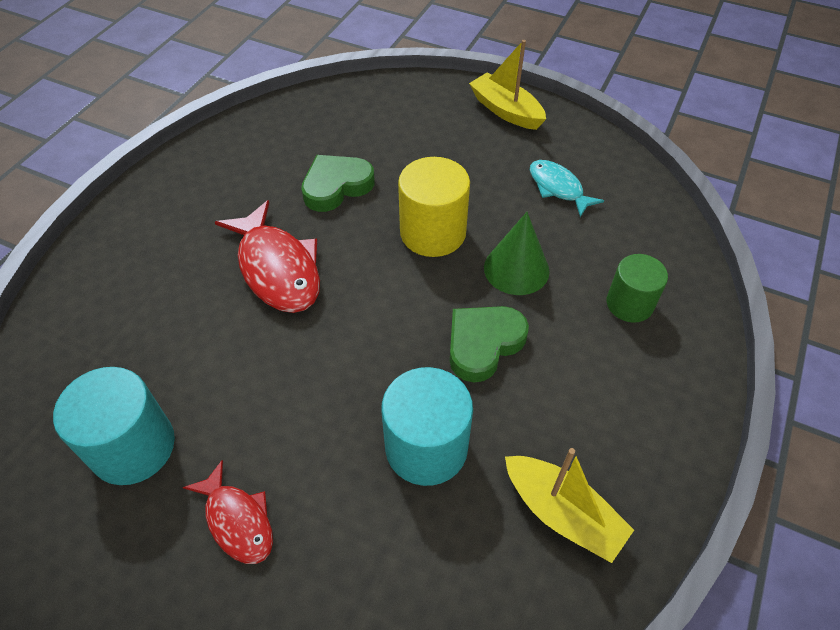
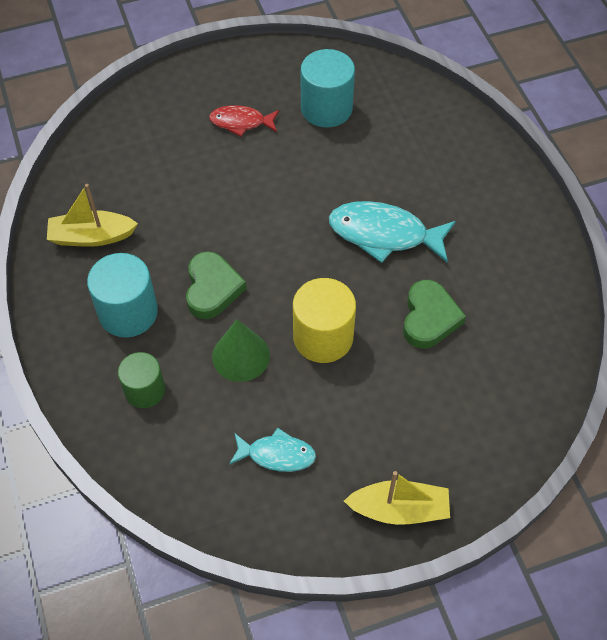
camera: 135 degrees right, 5 degrees up
(277, 268) = (384, 234): red fish -> turquoise fish
(426, 447) = (188, 213): turquoise cylinder -> turquoise cylinder (128, 312)

